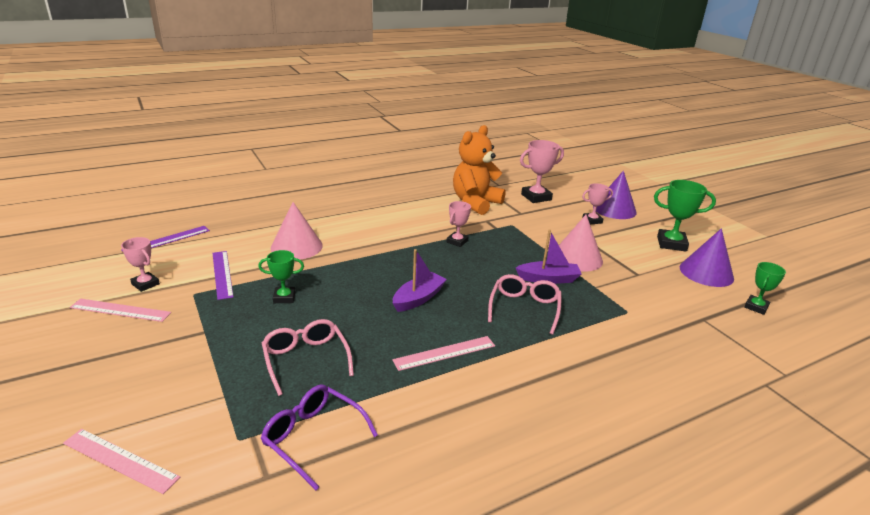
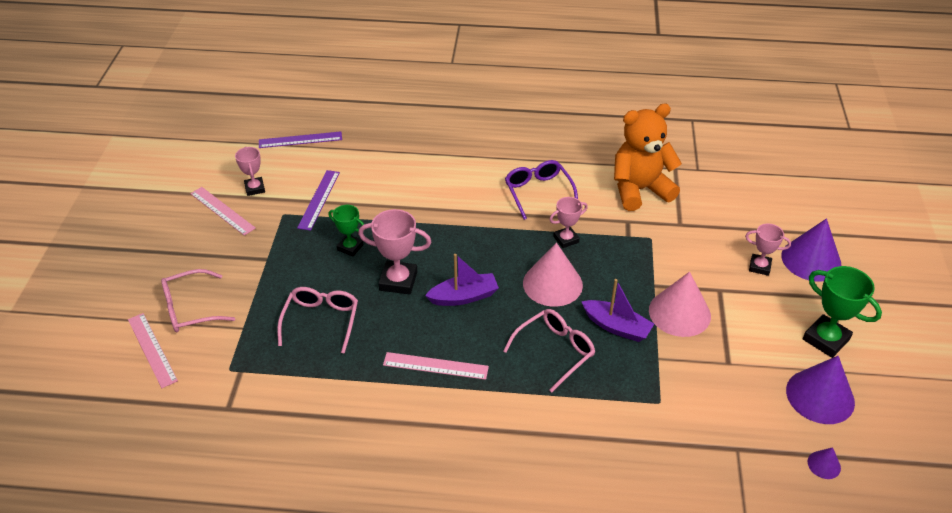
camera: 35 degrees right, 15 degrees up
(144, 403) = (190, 309): none -> pink glasses
(296, 246) = (403, 188): pink cone -> pink cone (552, 284)
(313, 437) = (277, 393): purple glasses -> purple glasses (538, 192)
(536, 197) = (725, 205): pink trophy -> pink trophy (398, 281)
(756, 307) = (824, 464): green trophy -> purple cone

